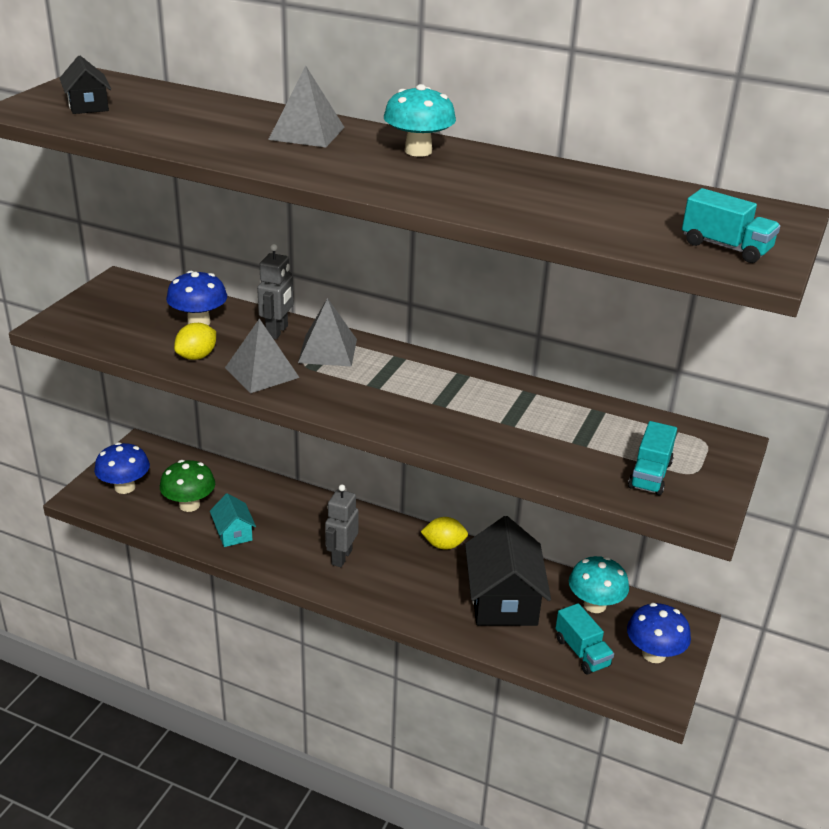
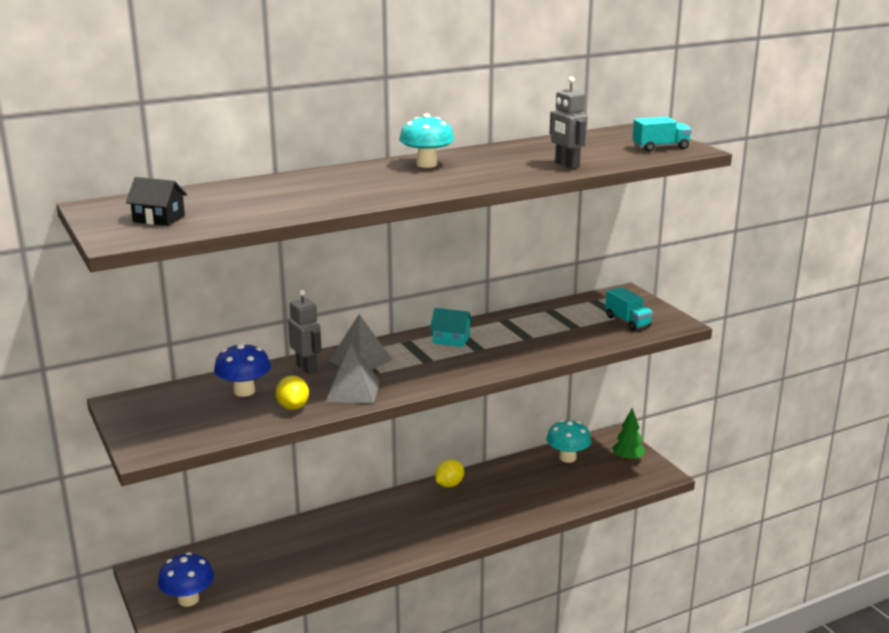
camera: 50 degrees left, 10 degrees down
(189, 505) = (258, 575): green mushroom -> none
(233, 533) = (320, 567): turquoise house -> turquoise house (451, 339)
(306, 133) = (344, 179): grey pyramid -> none
(341, 557) = (409, 530): grey robot -> grey robot (566, 165)
(503, 600) = (526, 486): black house -> none
(582, 652) = (601, 481): turquoise truck -> none
(653, 654) = (627, 459): blue mushroom -> green tree

